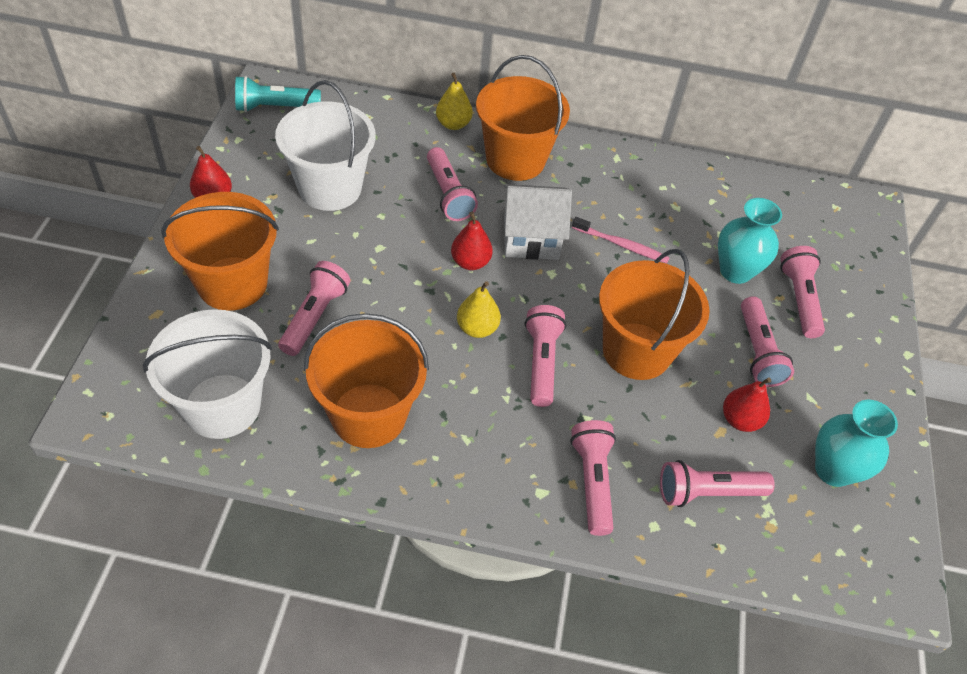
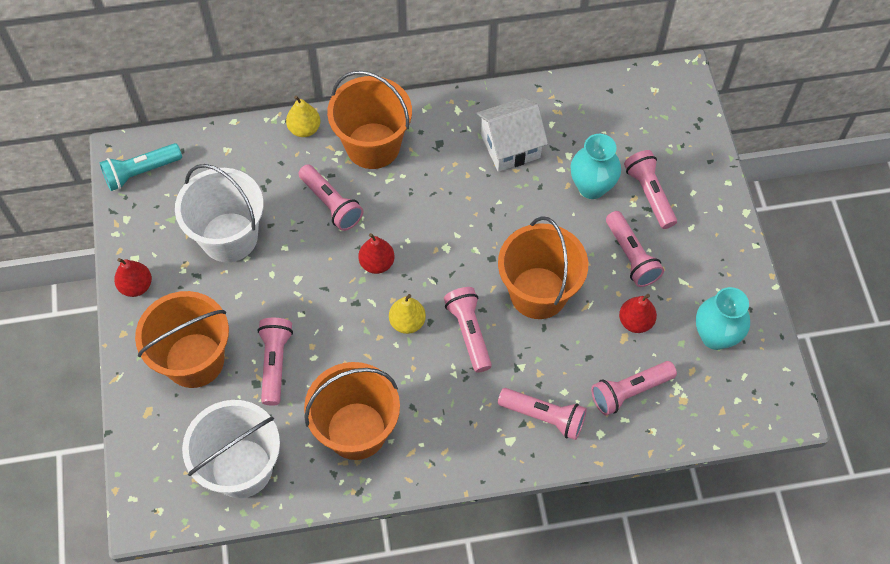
camera: 15 degrees left, 10 degrees up
(531, 238) = (416, 220): white house -> white house (510, 146)
(592, 482) = (544, 417): pink flashlight -> pink flashlight turned 135 degrees clockwise
(622, 245) = (493, 198): pink toothbrush -> none

